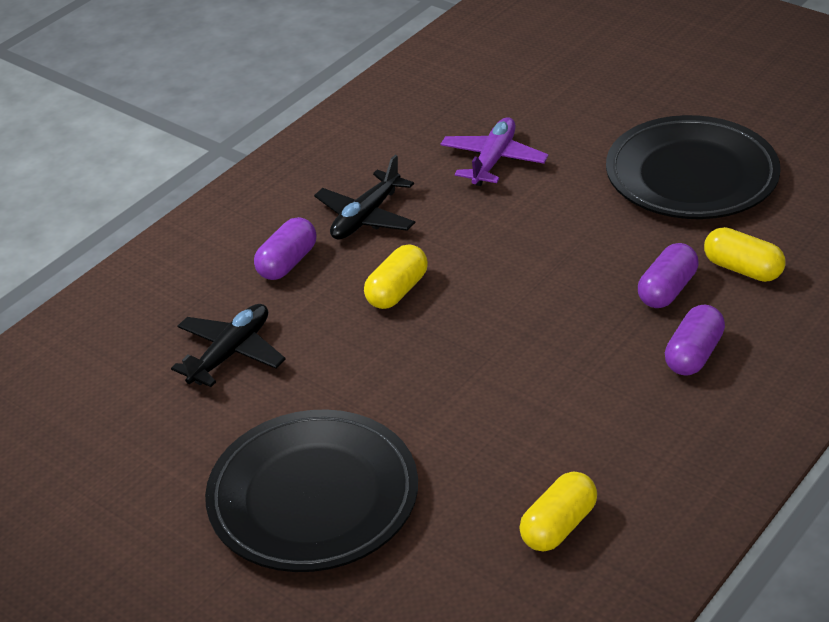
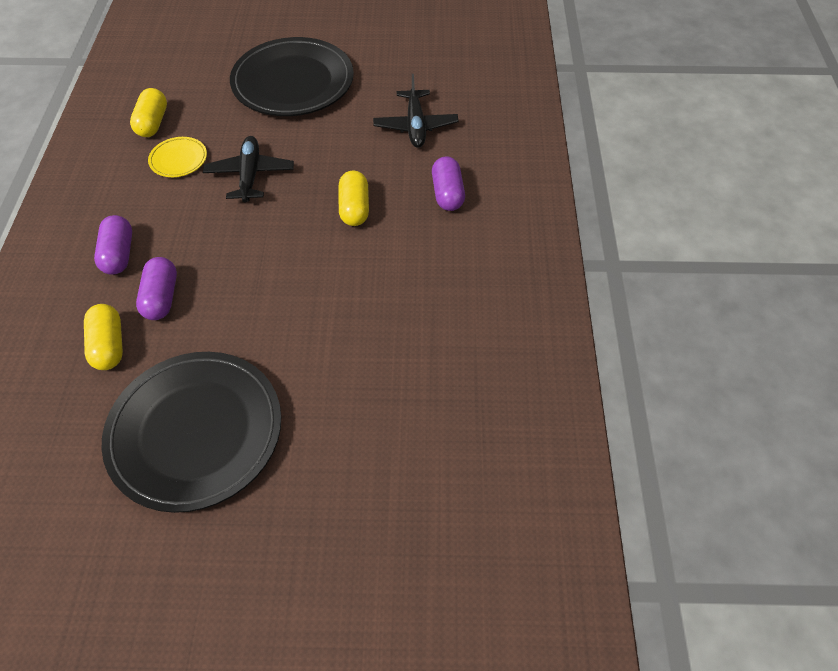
camera: 140 degrees right, 15 degrees up
(366, 217) = (432, 254): black plane -> black plane (250, 175)
(493, 160) = (383, 360): purple plane -> none
(556, 446) = (178, 159): none -> yellow plate
(742, 269) = (109, 345): yellow capsule -> yellow capsule turned 75 degrees clockwise

